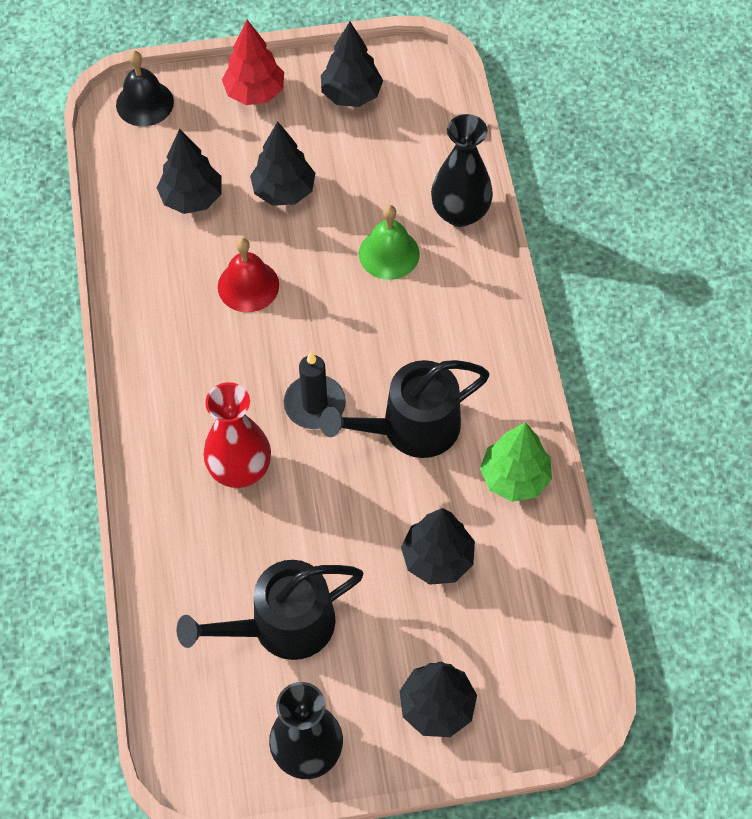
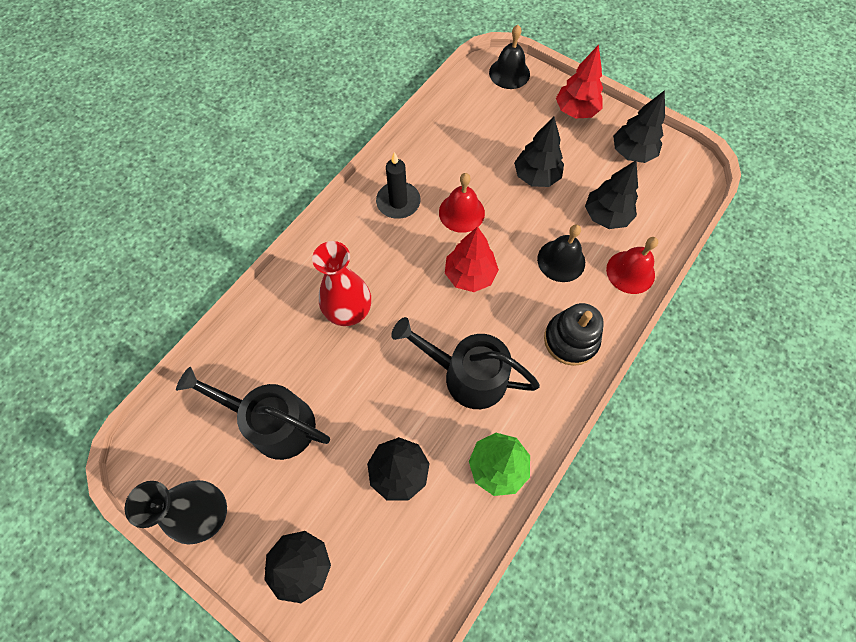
camera: 45 degrees right, 5 degrees up
(192, 198) = (481, 141): black tree -> black tree (606, 216)
(314, 404) = (427, 311): black candle -> black candle (398, 202)
(319, 338) = (470, 275): none -> red tree
(389, 253) = (561, 260): green bell -> black bell
(460, 213) = (630, 272): black vase -> red bell
(468, 318) = (570, 340): none -> black stacking toy

